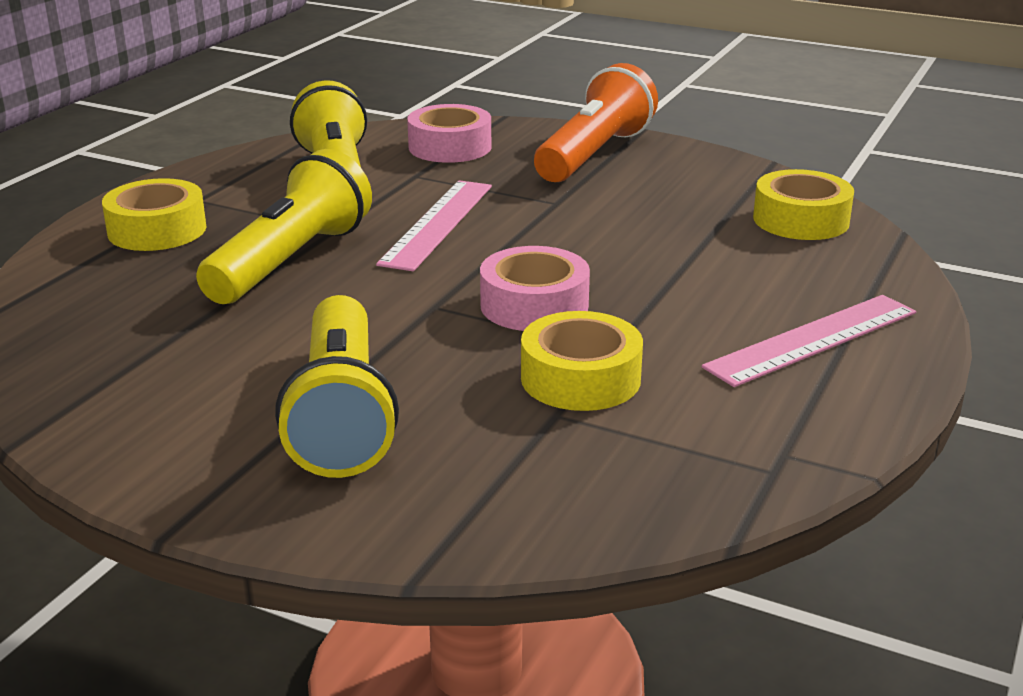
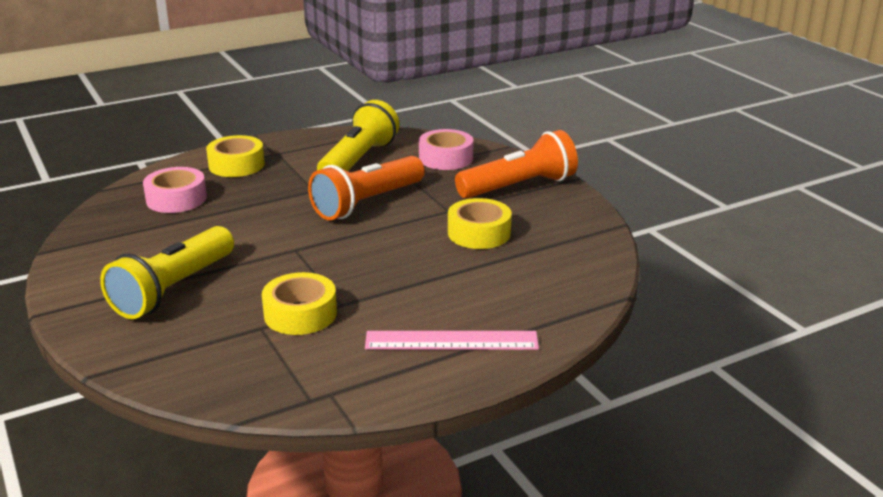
camera: 35 degrees right, 0 degrees up
(290, 261) = (268, 201): yellow flashlight -> none
(437, 224) = (367, 203): pink ruler -> orange flashlight
(534, 305) = (341, 266): pink tape -> pink tape (176, 199)
(801, 220) = (572, 268): yellow tape -> yellow tape (479, 233)

